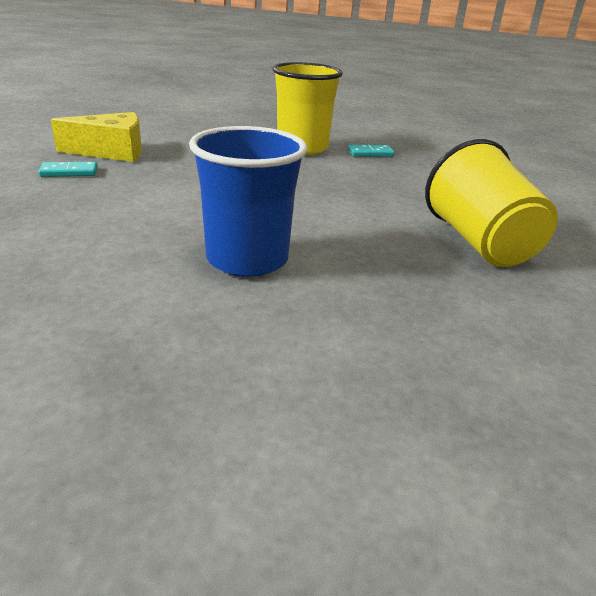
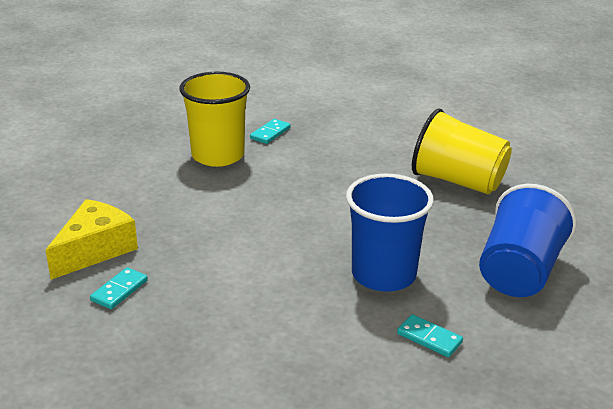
camera: 45 degrees left, 0 degrees up
(166, 322) = (429, 338): none -> turquoise domino
(388, 337) = (519, 272): none -> blue cup

